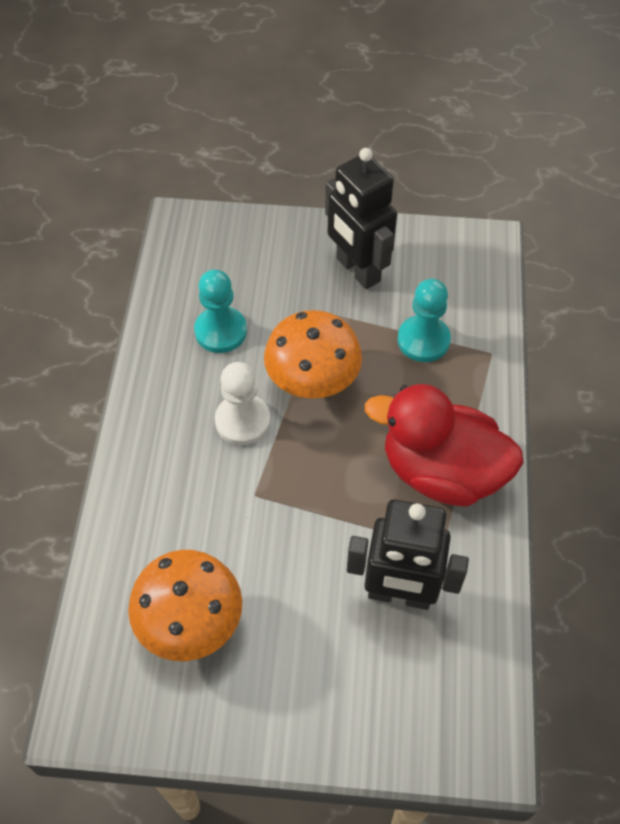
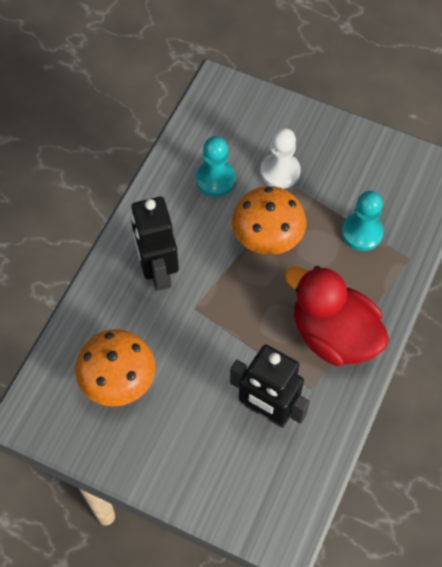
camera: 20 degrees right, 5 degrees up
(242, 421) = (206, 252): white pawn -> white pawn (280, 172)
(357, 270) = (335, 163): black robot -> black robot (157, 271)

